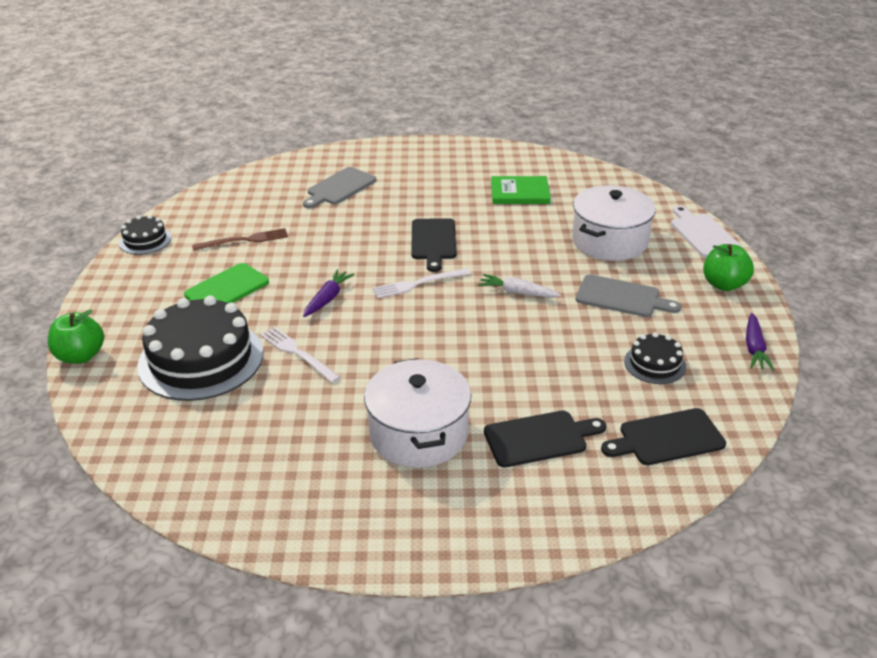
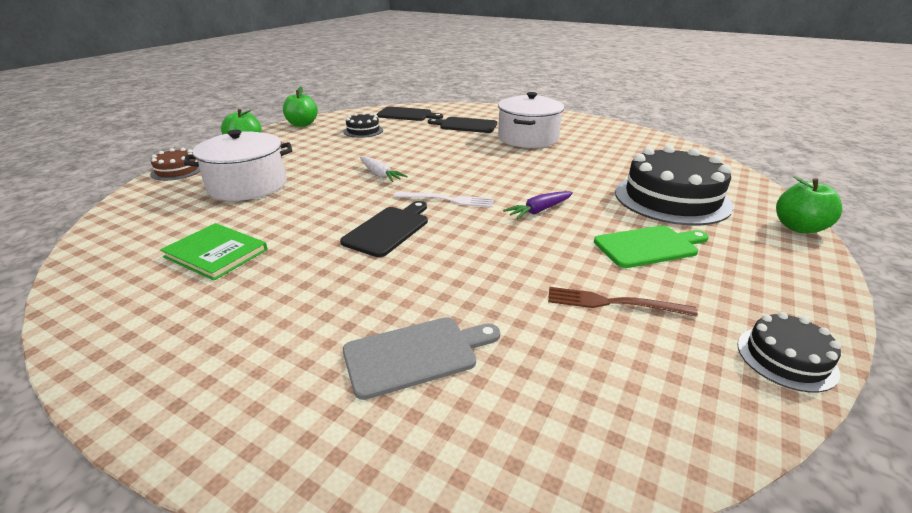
camera: 150 degrees left, 5 degrees down
(297, 353) = (585, 183): white fork -> none
(621, 297) = (318, 156): grey cutting board -> none
(702, 234) = (177, 170): white cutting board -> brown cake
(754, 348) = (302, 124): purple carrot -> green apple

